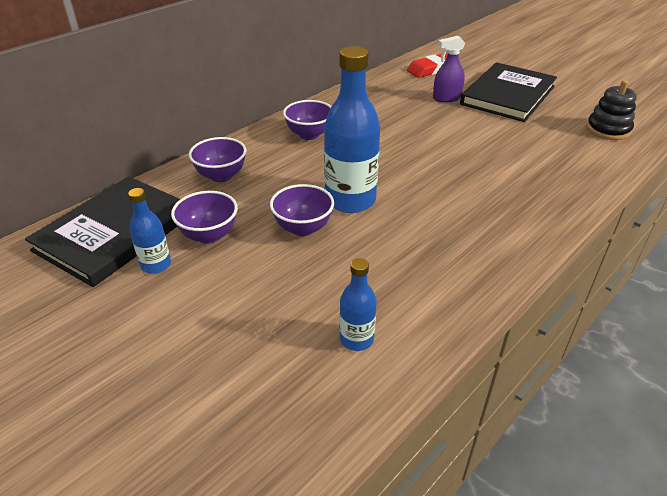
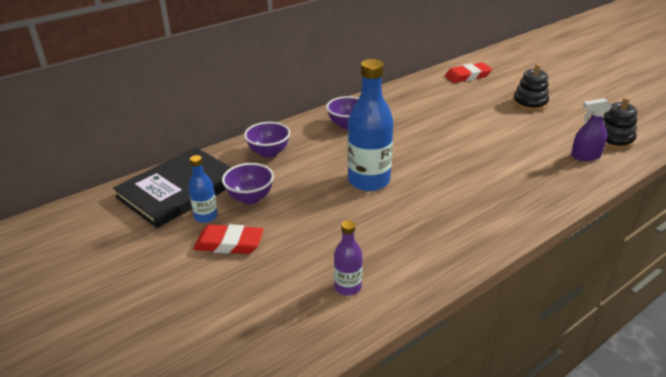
camera: 10 degrees right, 5 degrees down
(193, 298) = (229, 243): none -> red eraser
(303, 228) = (325, 199): purple bowl -> none
(356, 339) = (348, 287): blue bottle -> purple bottle
(446, 98) = (473, 102): purple spray bottle -> purple spray bottle (585, 156)
(507, 95) = (529, 103): black book -> black stacking toy

